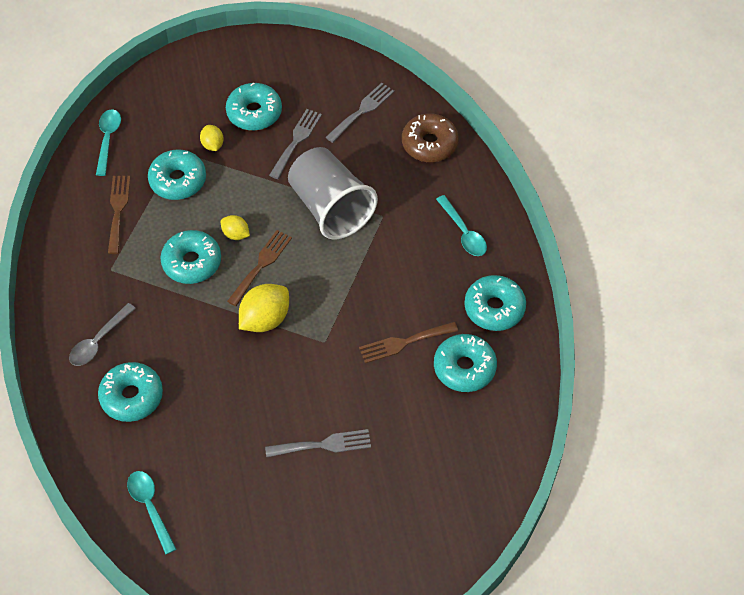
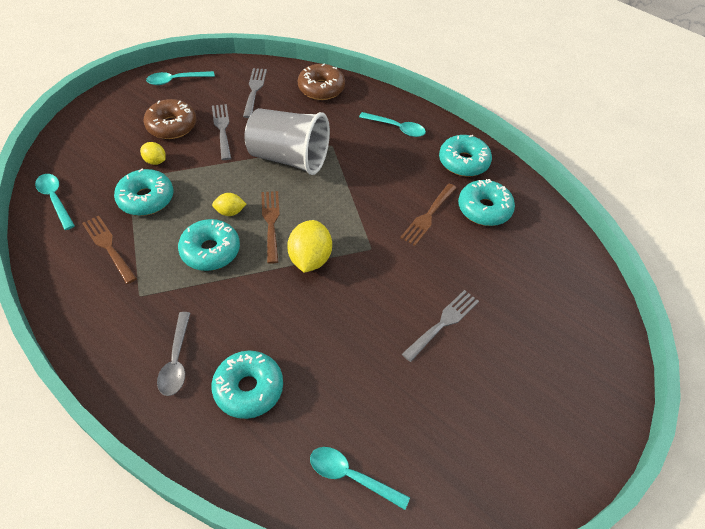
camera: 40 degrees left, 5 degrees down
(254, 113) = (172, 126): turquoise donut -> brown donut
(297, 60) = (176, 80): none -> turquoise spoon

